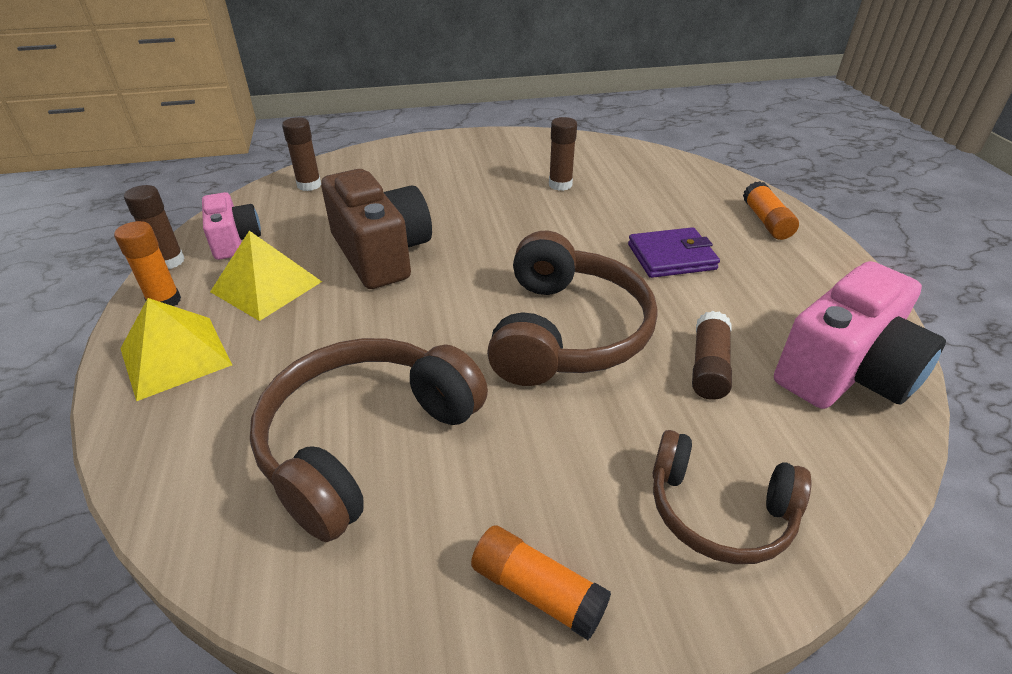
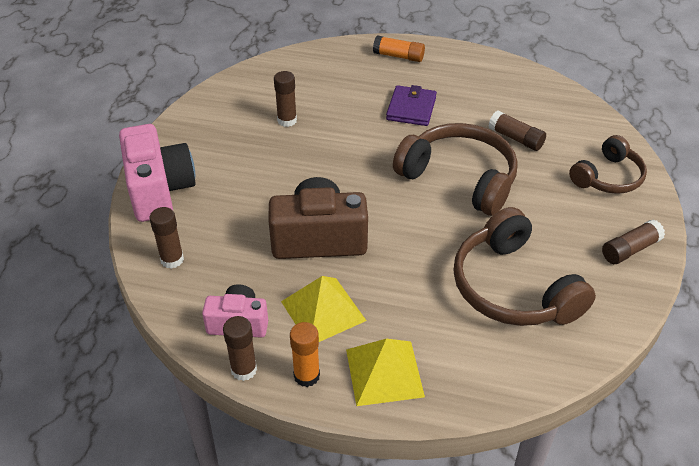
camera: 65 degrees left, 5 degrees up
(537, 591) = (630, 249): orange glue stick -> brown glue stick
(845, 372) = (541, 97): pink camera -> pink camera (159, 190)

